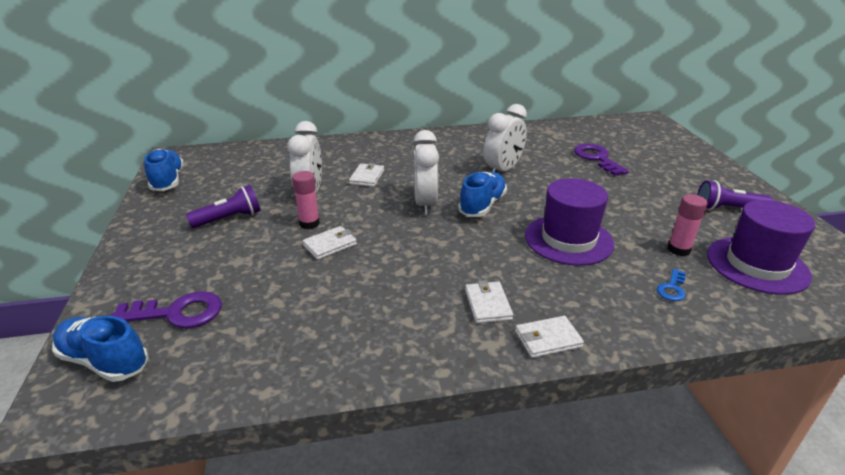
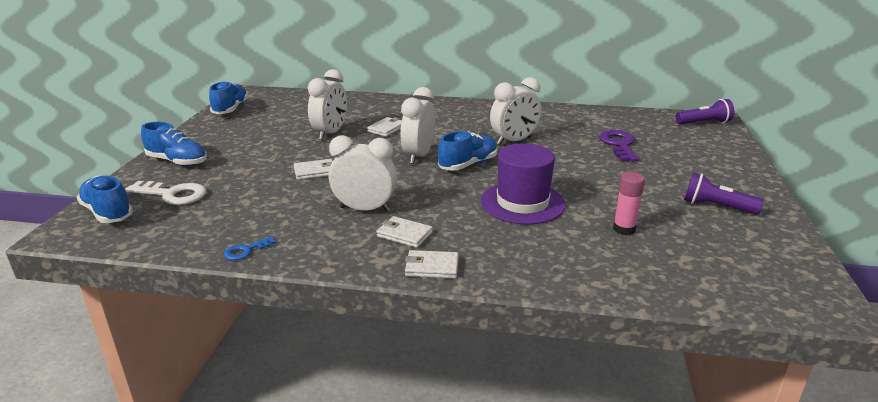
camera: 20 degrees right, 5 degrees down
(150, 264) = (177, 161): none -> blue shoe
(177, 313) = (173, 194): purple key -> white key
(229, 219) = (254, 141): purple flashlight -> purple flashlight (704, 123)
(309, 223) = (311, 154): pink glue stick -> none
(421, 282) = (365, 209): none -> white clock
(488, 304) = (404, 234): white wallet -> white wallet turned 75 degrees counterclockwise
(672, 288) = (584, 256): blue key -> blue key (246, 251)
(757, 265) = (694, 255): purple hat -> none

